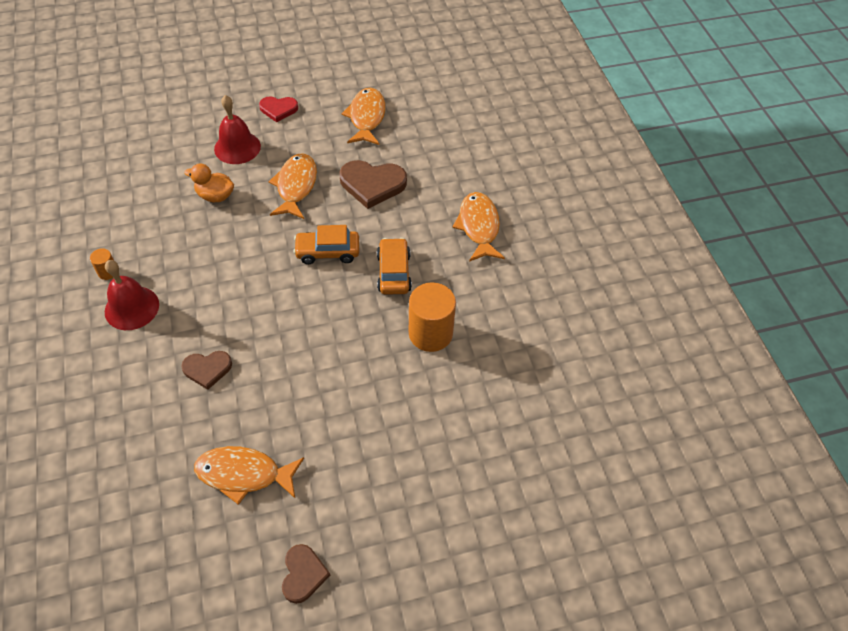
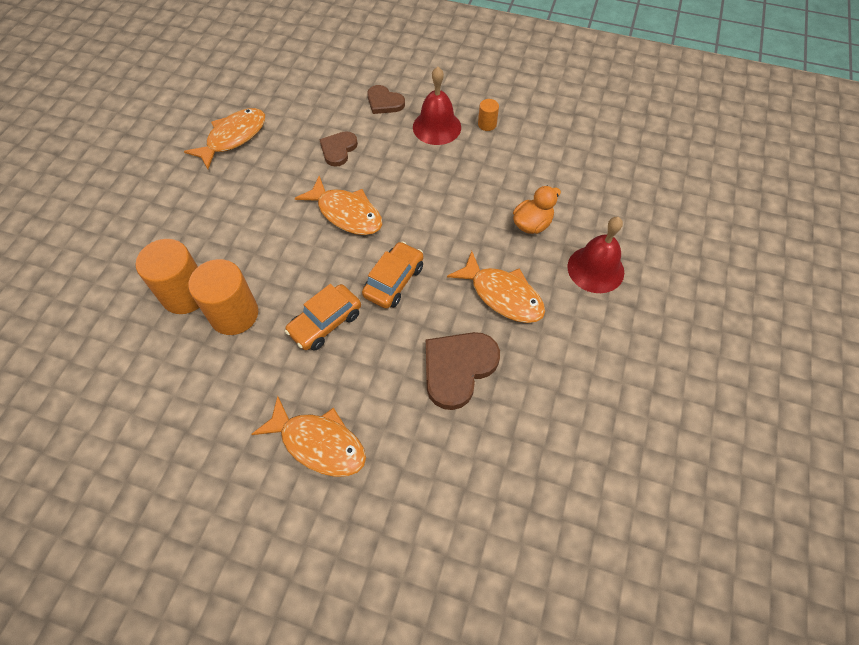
camera: 125 degrees right, 5 degrees up
(278, 109) = (642, 334): red heart -> none
(303, 574) = (135, 139): brown heart -> brown heart (384, 102)
(366, 117) = (578, 424): orange fish -> orange fish (346, 213)
(394, 272) = (325, 323): orange car -> orange car turned 105 degrees clockwise
(439, 379) = (185, 294): none -> orange cylinder

